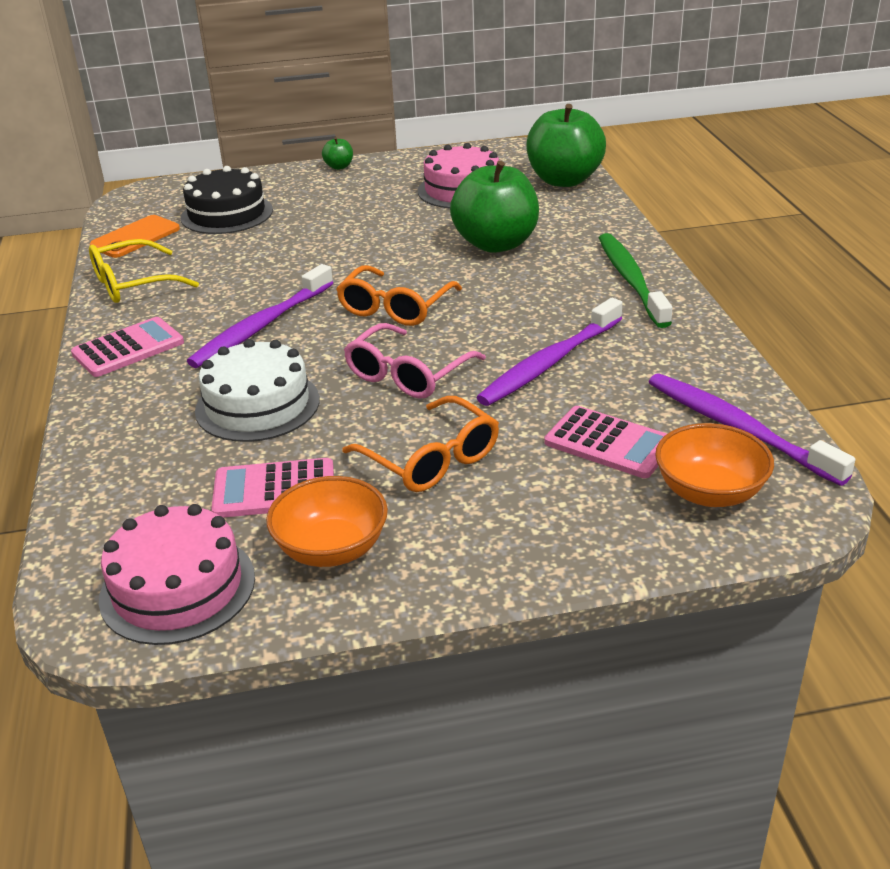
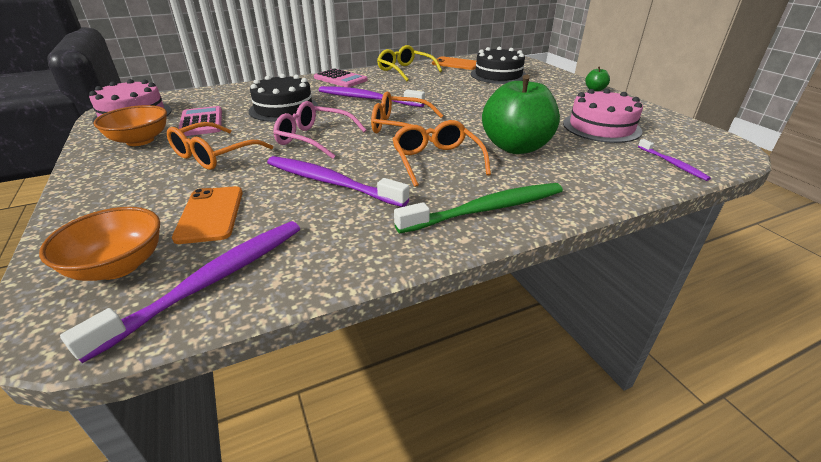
camera: 75 degrees right, 0 degrees up
(257, 405) = (284, 109): white cake -> black cake
(514, 293) = (436, 161): none -> orange glasses
(564, 180) = (672, 164): green apple -> purple toothbrush
(609, 443) = (210, 214): pink calculator -> orange phone

